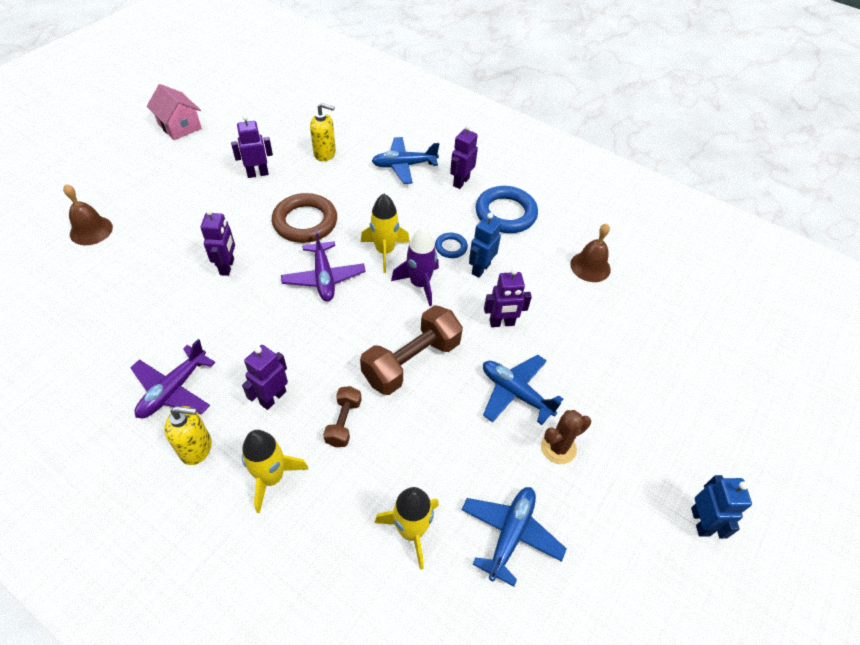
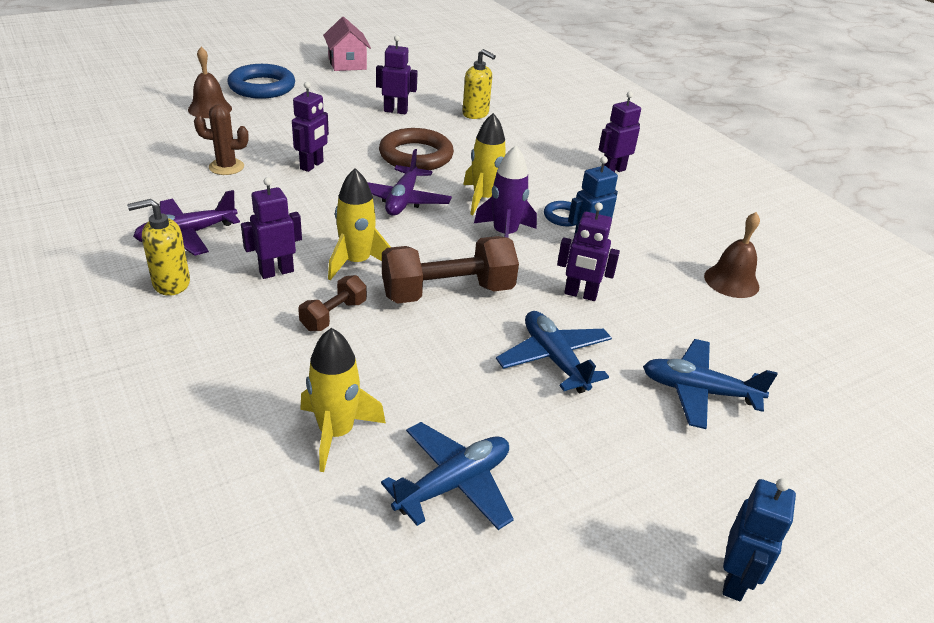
camera: 25 degrees right, 15 degrees down
(196, 448) = (171, 283): yellow soap dispenser -> yellow soap dispenser turned 135 degrees clockwise
(272, 477) = (224, 332): yellow rocket -> yellow rocket (357, 262)
(404, 165) = (556, 142): blue plane -> blue plane (698, 391)
(505, 213) = (650, 208): blue ring -> blue ring (262, 87)
(558, 447) = (575, 427): brown cactus -> brown cactus (226, 167)

